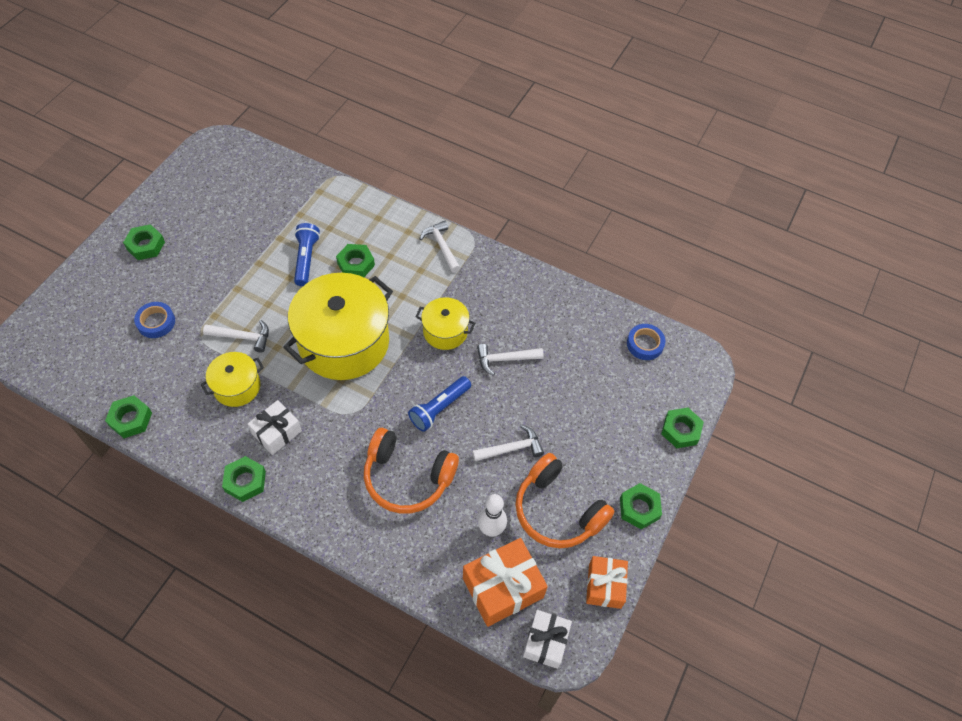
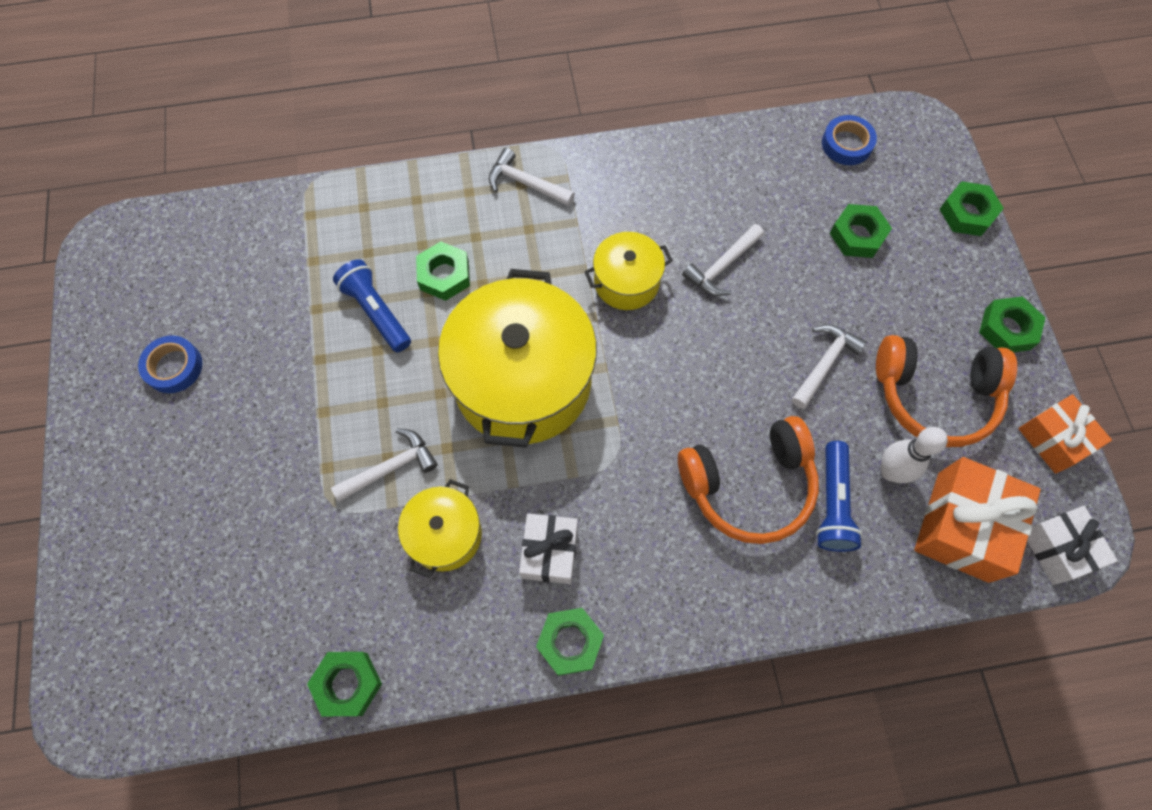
camera: 35 degrees left, 10 degrees up
(146, 245) = (140, 444): green nut -> green nut (857, 235)
(156, 322) = (256, 533): blue tape -> blue tape (174, 367)
(439, 408) = (706, 377): blue flashlight -> blue flashlight (832, 503)

